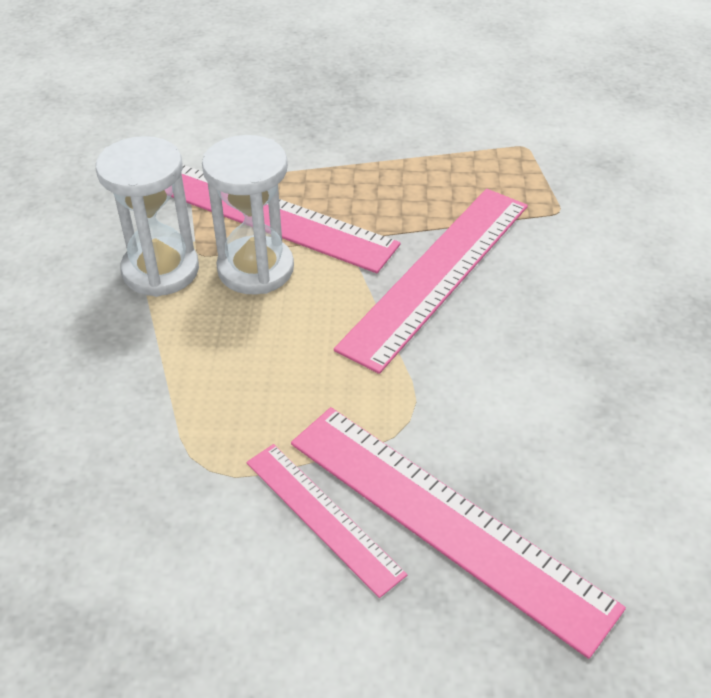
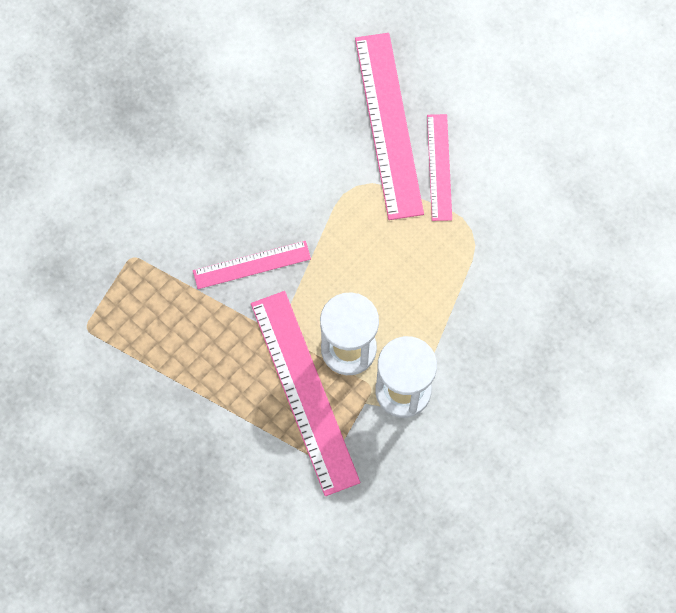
camera: 140 degrees left, 25 degrees up
(438, 274) = (252, 264): pink ruler -> pink ruler, size x0.56

